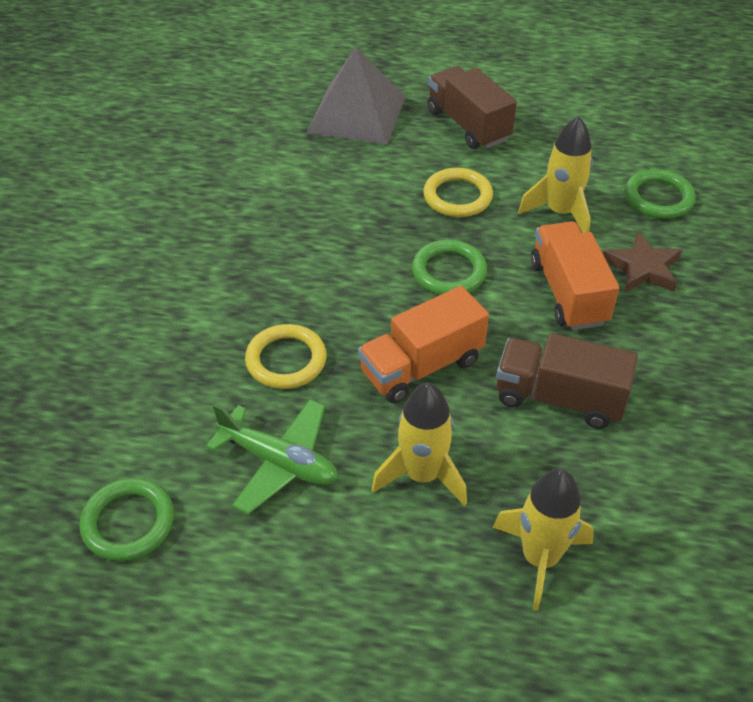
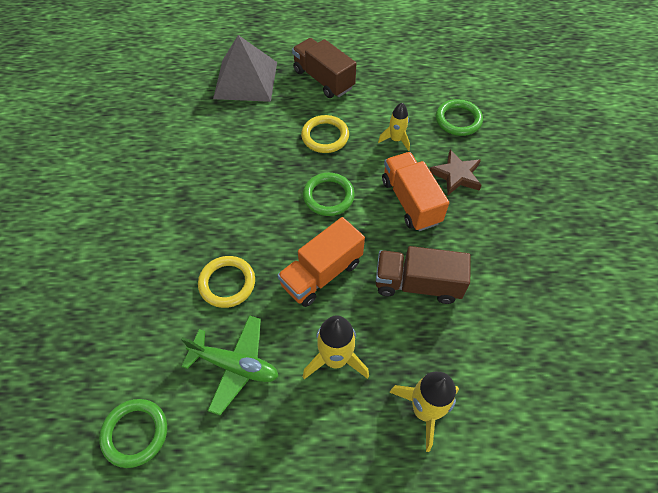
camera: 10 degrees left, 10 degrees up
(560, 212) = (396, 140): yellow rocket -> yellow rocket, size x0.64

